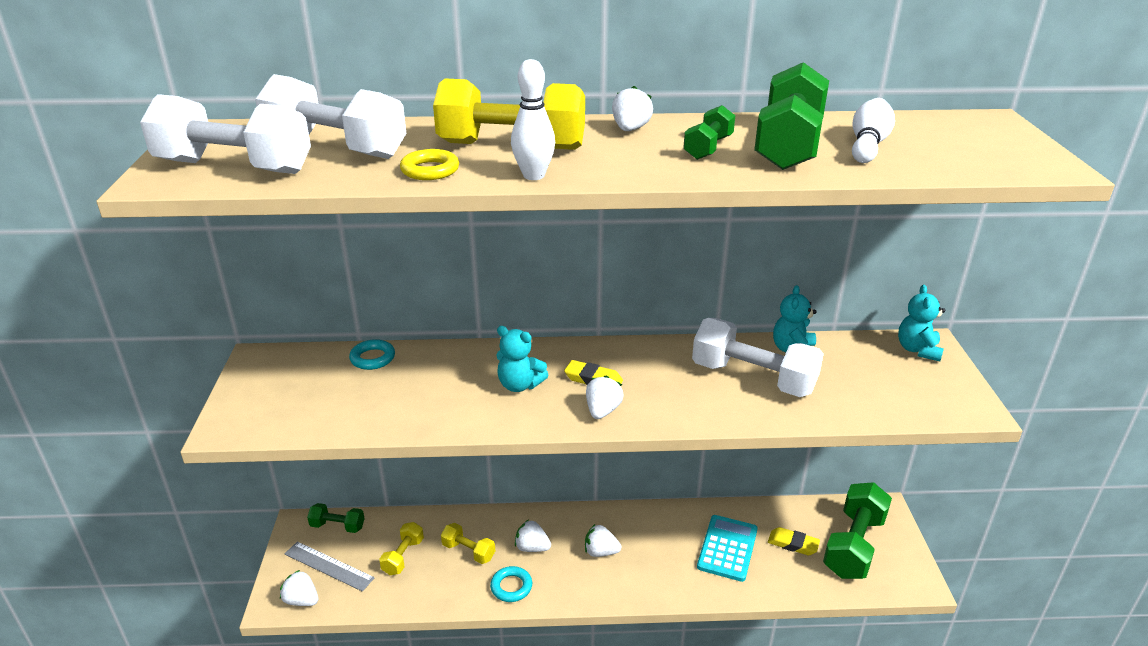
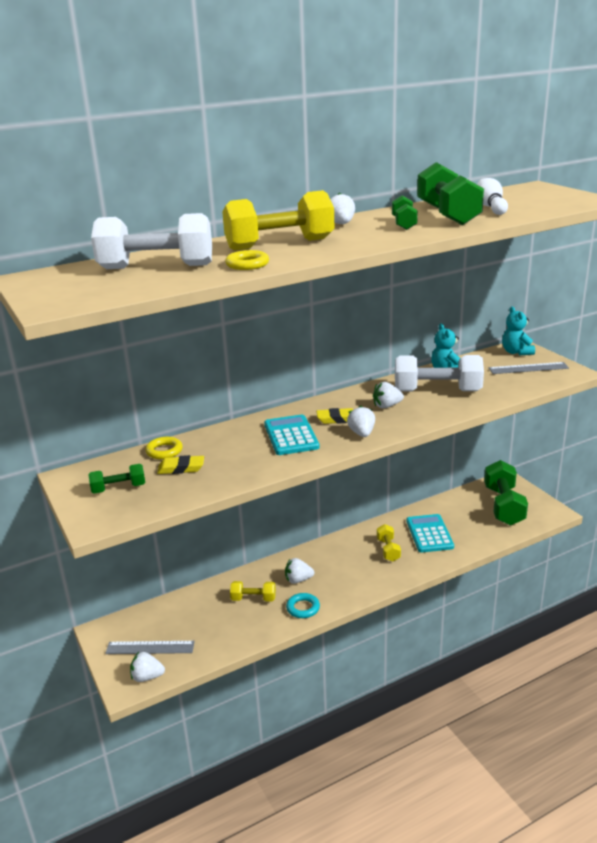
camera: 25 degrees left, 5 degrees down
(234, 167) = (99, 289): white dumbbell -> none
(337, 526) = (134, 620): green dumbbell -> green dumbbell (119, 488)
(372, 358) = (164, 451): turquoise ring -> yellow ring
(403, 556) = (205, 620): yellow dumbbell -> yellow dumbbell (388, 550)
(519, 385) = (291, 436): turquoise teddy bear -> turquoise calculator
(534, 176) = (321, 254): white bowling pin -> none
(600, 552) = (348, 565): white strawberry -> white strawberry (387, 406)
(793, 544) = (467, 517): yellow eraser -> yellow eraser (181, 468)
(912, 381) = (528, 368): none -> grey ruler

